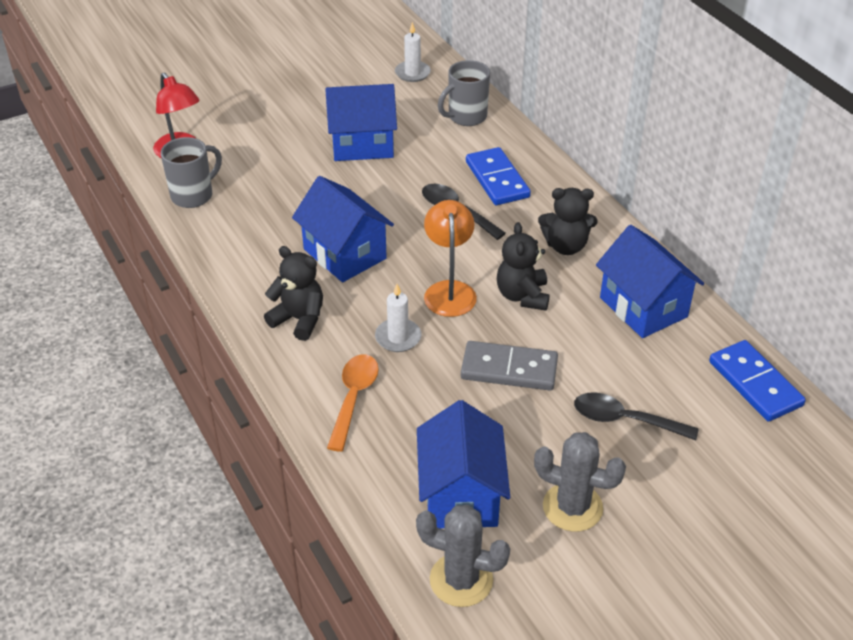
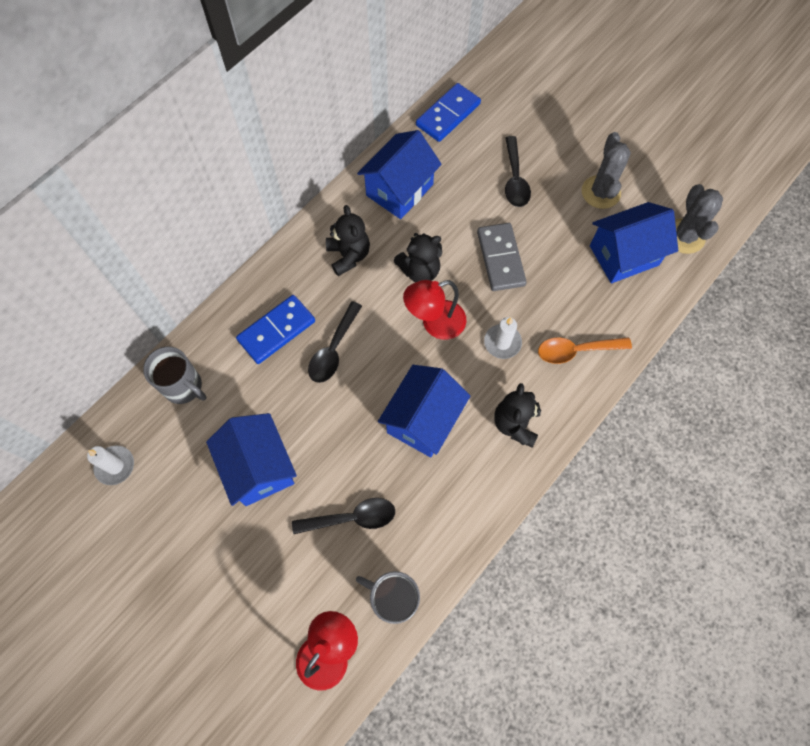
camera: 110 degrees left, 25 degrees up
(280, 187) = (352, 518): none -> black spoon
(449, 290) = (435, 323): orange lamp -> red lamp

